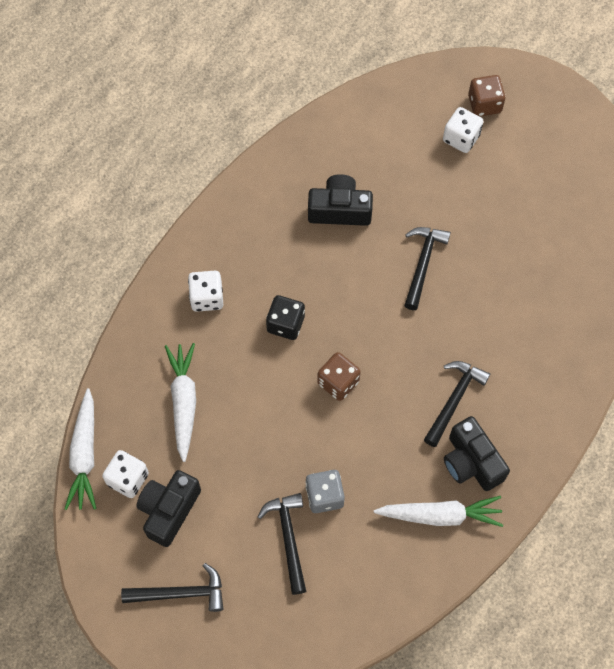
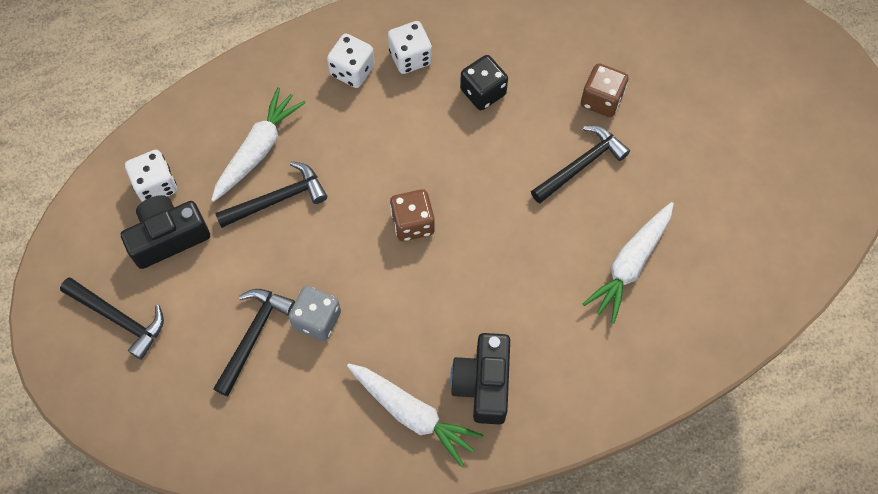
camera: 35 degrees right, 0 degrees up
(84, 455) = (137, 140): white carrot -> white carrot (630, 264)
(285, 324) = (405, 139): black dice -> black dice (483, 92)
(339, 210) = (538, 67): black camera -> none
(454, 400) = (512, 313): black hammer -> black hammer (277, 199)
(461, 138) = (711, 71): white dice -> white dice (410, 57)
(484, 104) = (760, 53): brown dice -> brown dice (601, 100)

